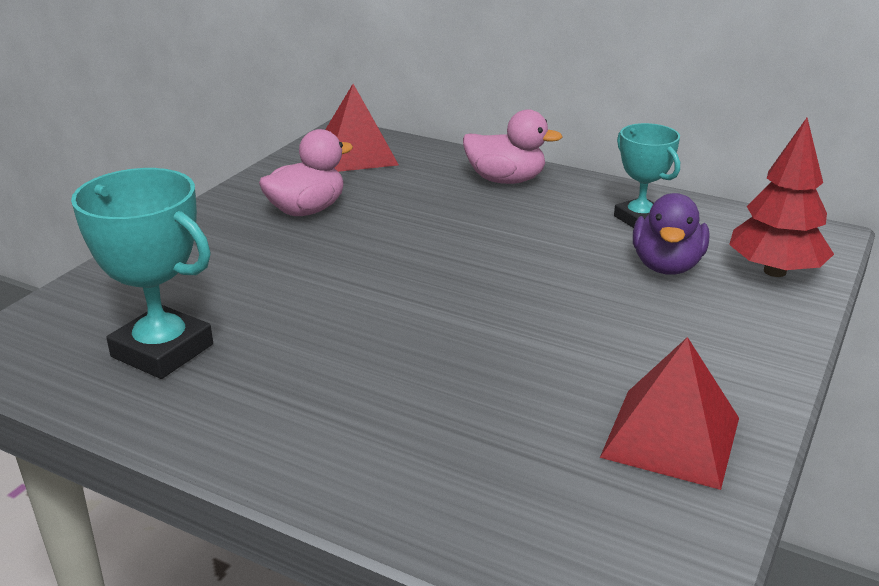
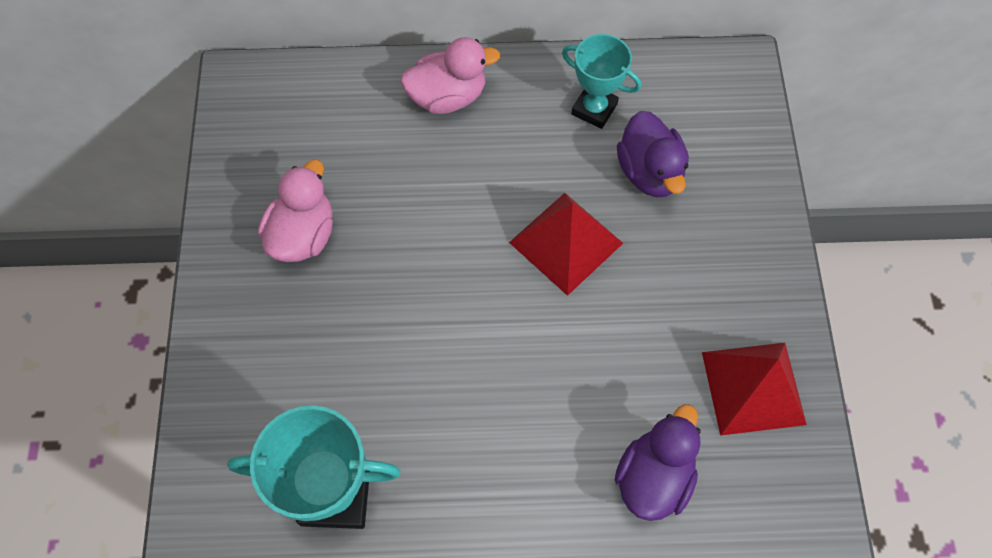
camera: 30 degrees left, 35 degrees up
(356, 154) = (280, 115): red pyramid -> red pyramid (566, 242)
(490, 458) = (653, 477): none -> purple duck
(775, 271) = (730, 139): red tree -> none

